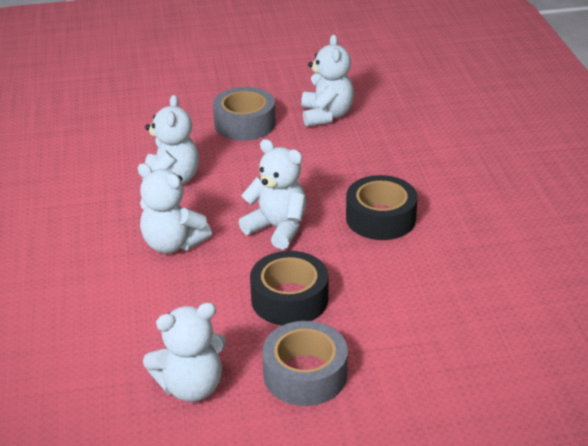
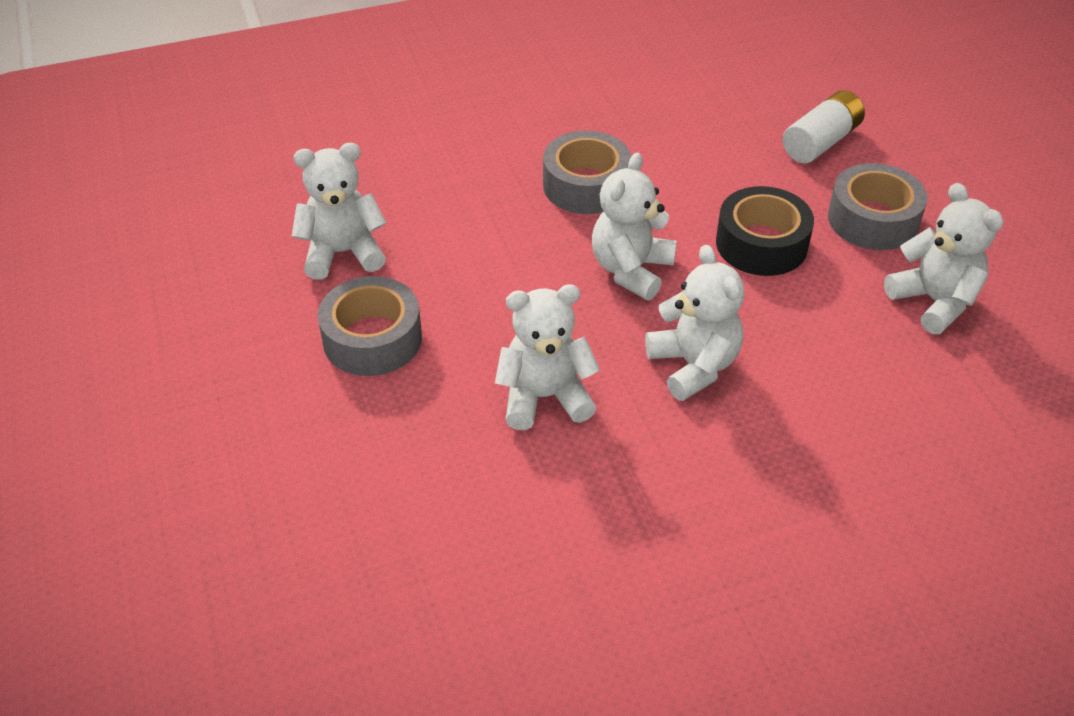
camera: 100 degrees left, 10 degrees up
(173, 244) = (693, 366): white teddy bear -> white teddy bear turned 45 degrees counterclockwise
(380, 218) = (586, 185): black tape -> grey tape
(426, 366) = (821, 142): none -> white battery

